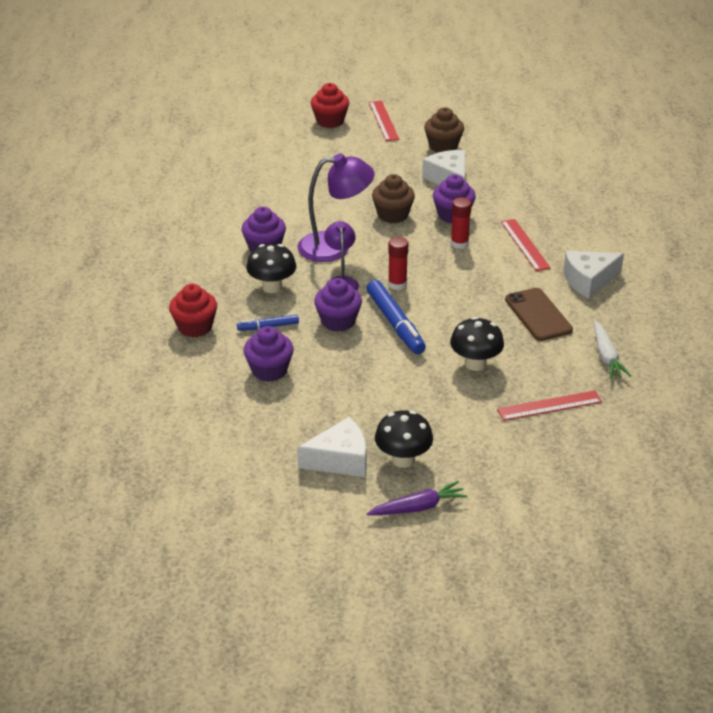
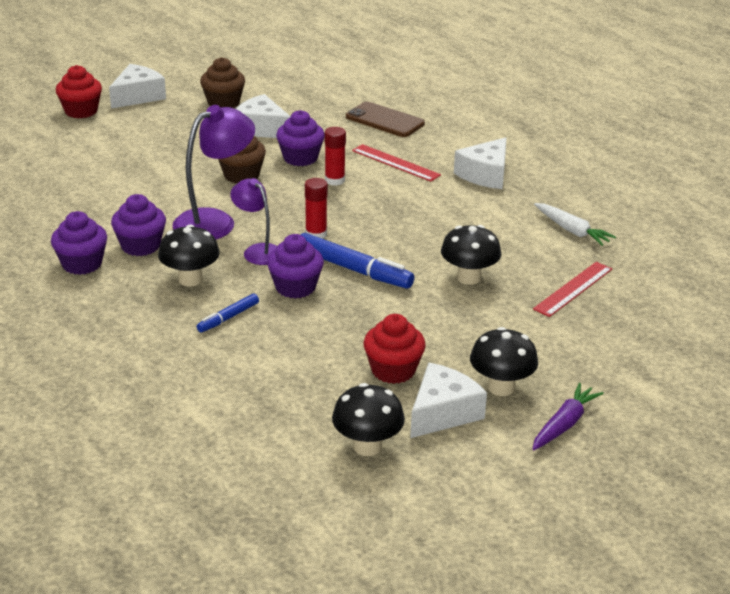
camera: 35 degrees left, 5 degrees down
(195, 327) = (147, 347): red cupcake -> red cupcake (393, 370)
(263, 460) = (367, 446): none -> black mushroom
(269, 370) = (276, 358): purple cupcake -> purple cupcake (82, 264)
(383, 120) = (138, 96): red ruler -> white cheese
(538, 315) = (475, 217): brown phone -> brown phone (384, 120)

